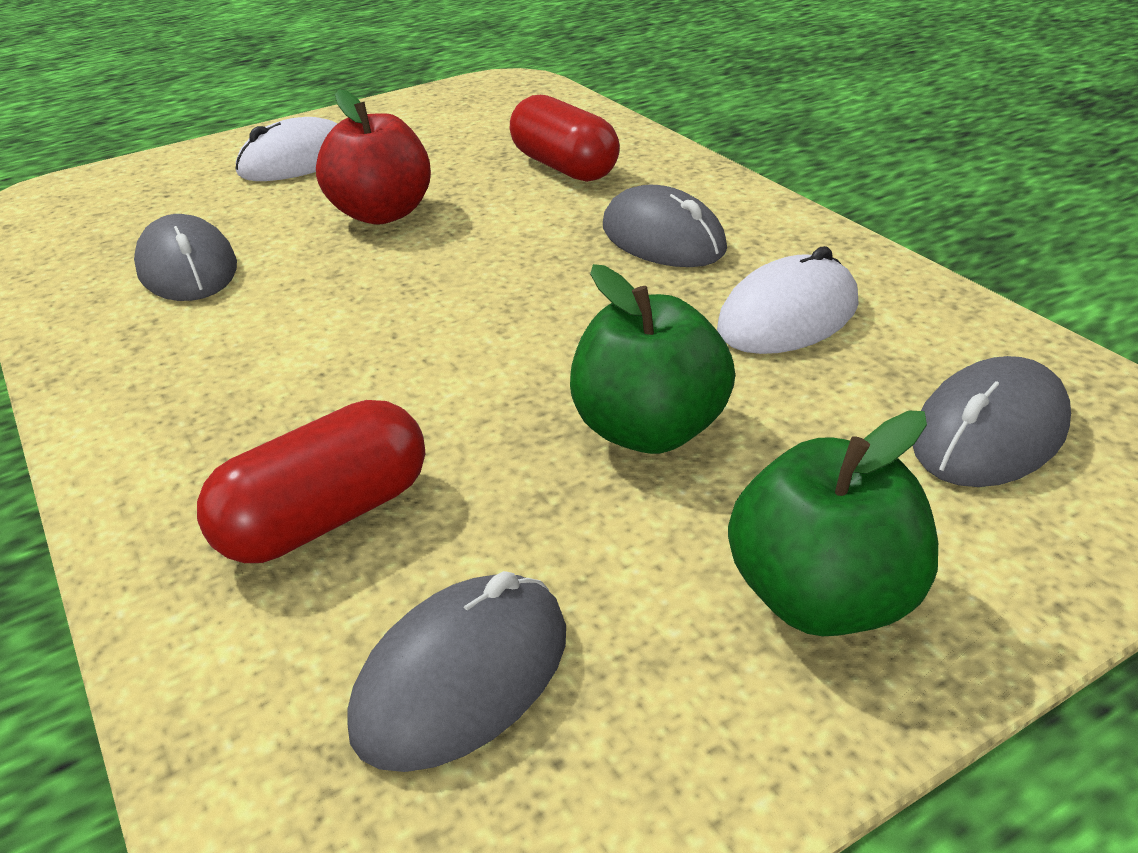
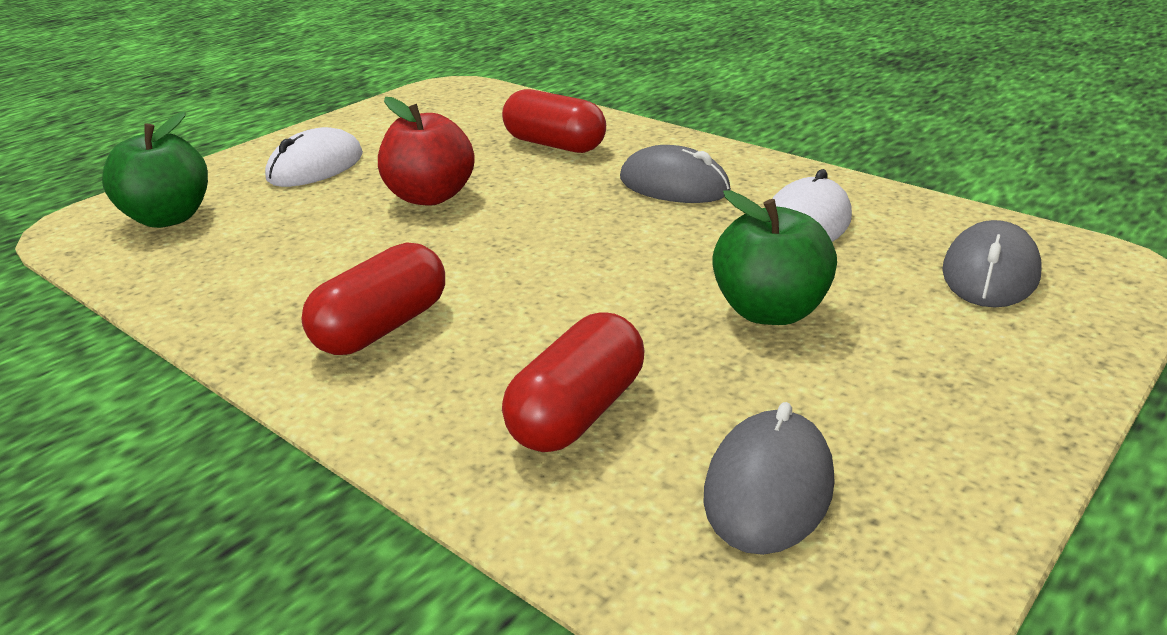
camera: 20 degrees left, 5 degrees down
(187, 268) = (289, 261): grey mouse -> none
(212, 365) = (381, 328): none -> red capsule
(824, 598) = (965, 388): green apple -> green apple (168, 218)

